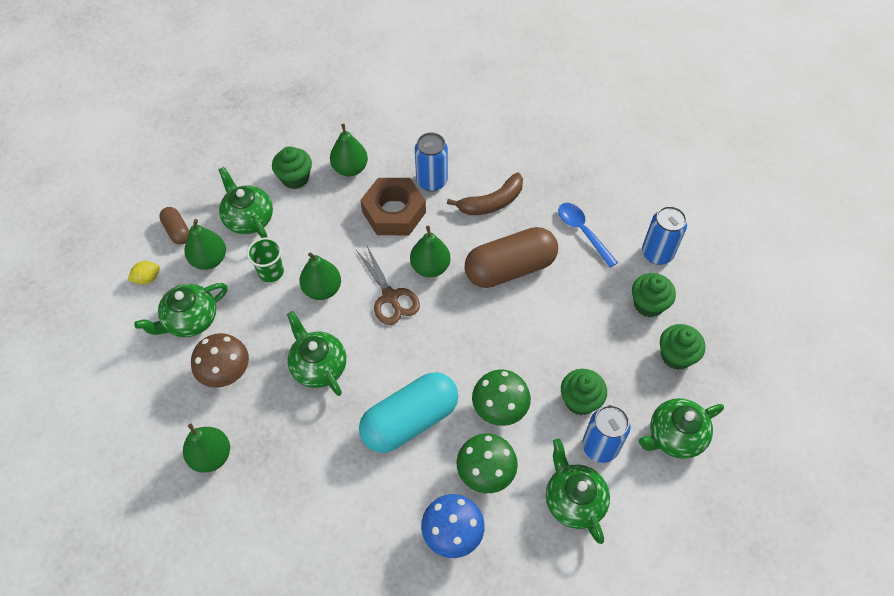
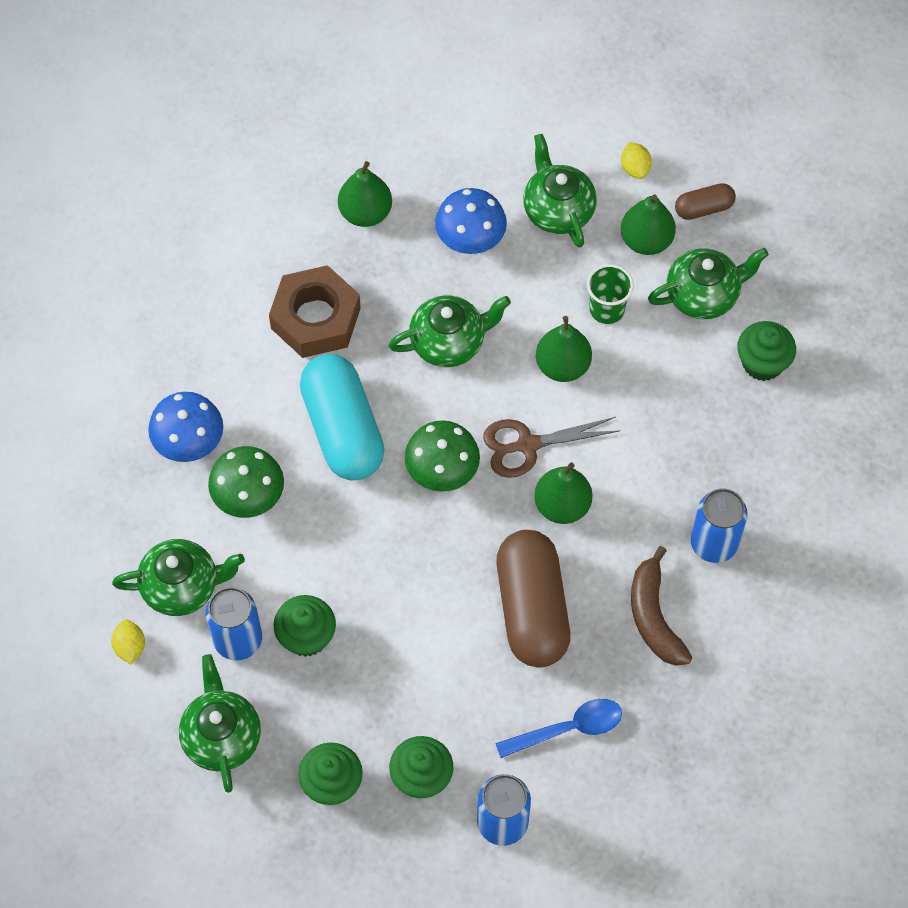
camera: 105 degrees right, 5 degrees up
(226, 373) = (470, 240): brown mushroom -> blue mushroom
(350, 168) = (764, 438): green pear -> none
(394, 212) = (669, 479): brown nut -> brown nut (315, 318)
(499, 409) = (326, 536): green mushroom -> green mushroom (442, 472)
(635, 524) = (130, 647): none -> yellow lemon

